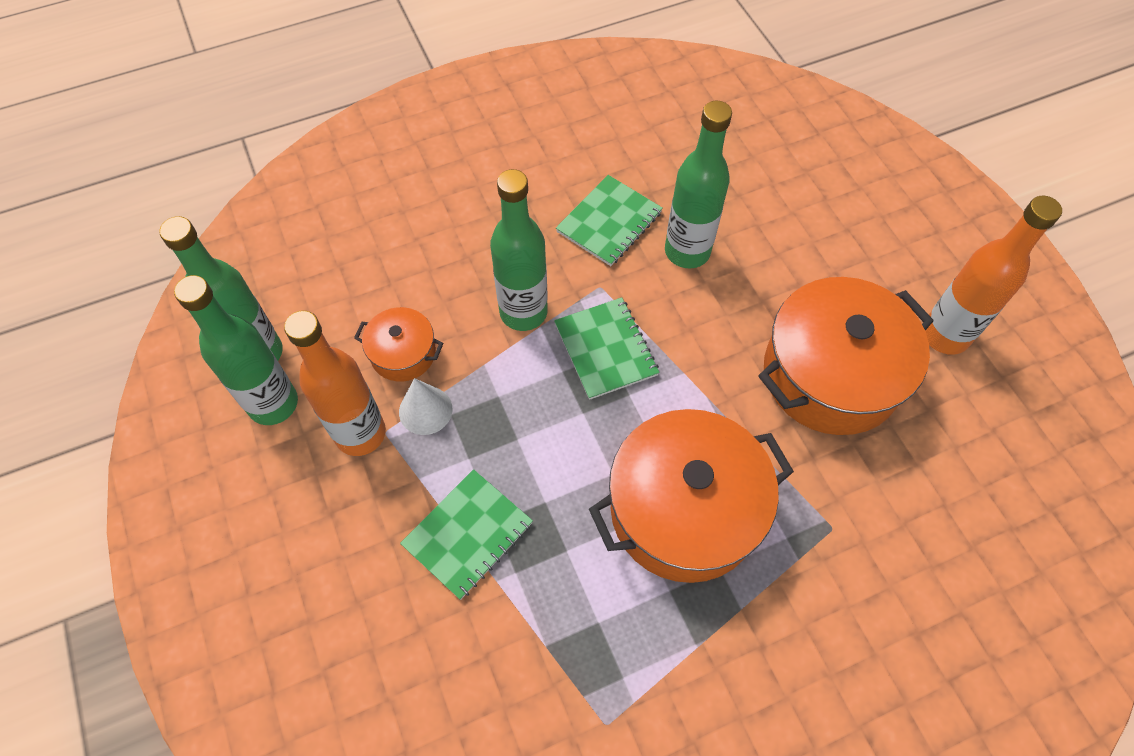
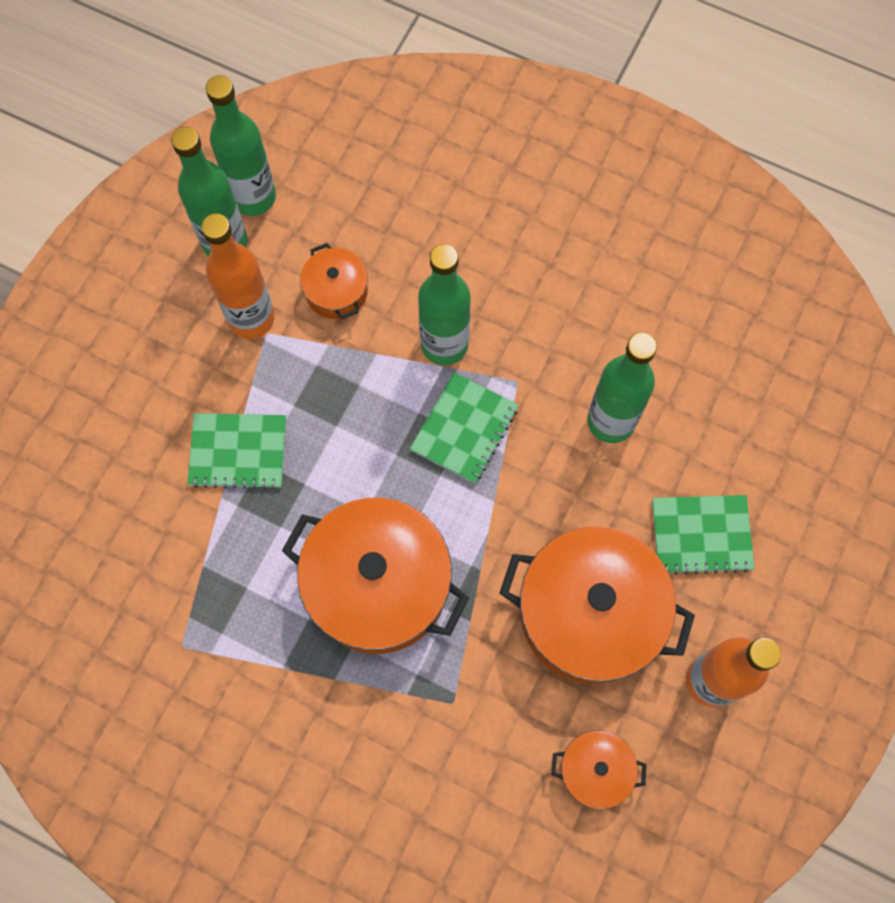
camera: 50 degrees right, 10 degrees up
(425, 410) = (305, 345): white cone -> none
(609, 222) = (585, 340): green notebook -> green notebook (701, 535)
(964, 464) = (595, 770): none -> orange pot

